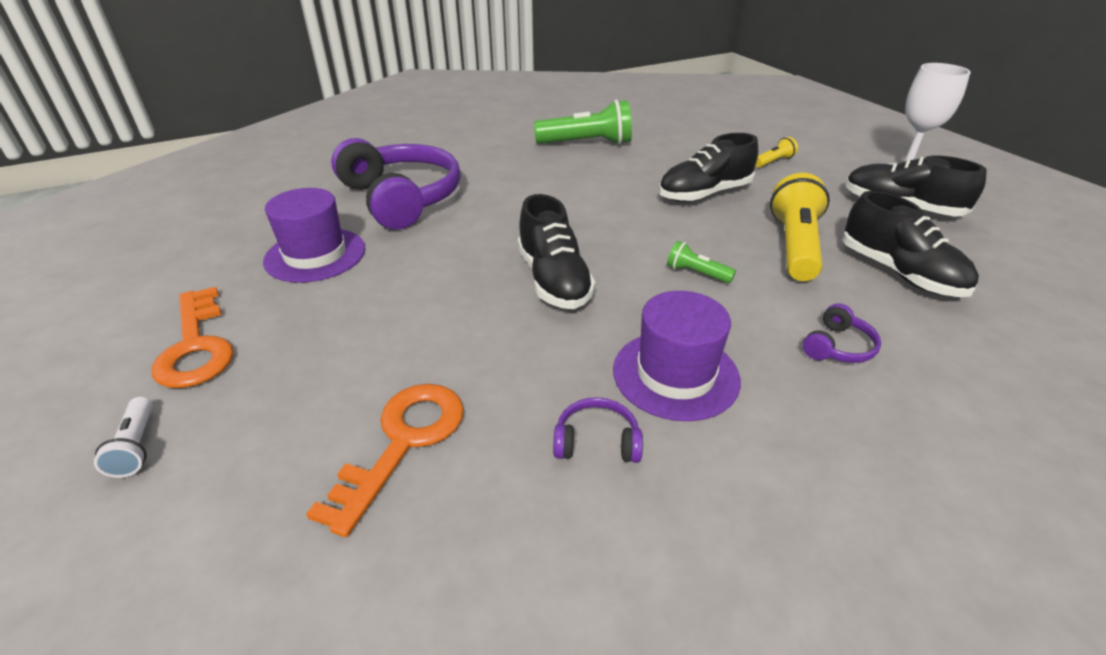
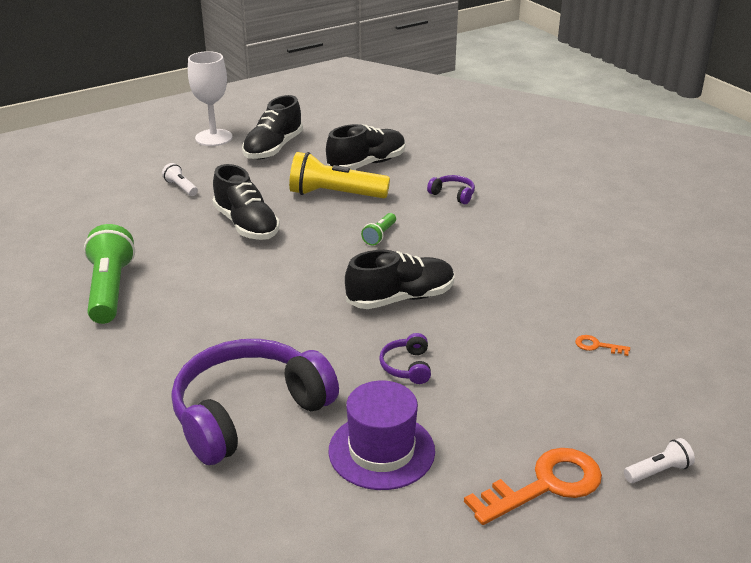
camera: 95 degrees left, 5 degrees down
(403, 442) = (597, 346): orange key -> orange key, size x0.44
(596, 441) = (564, 275): purple headphones -> purple headphones (407, 366)
(675, 374) = (497, 248): purple hat -> none
(773, 162) = (181, 187): yellow flashlight -> white flashlight

